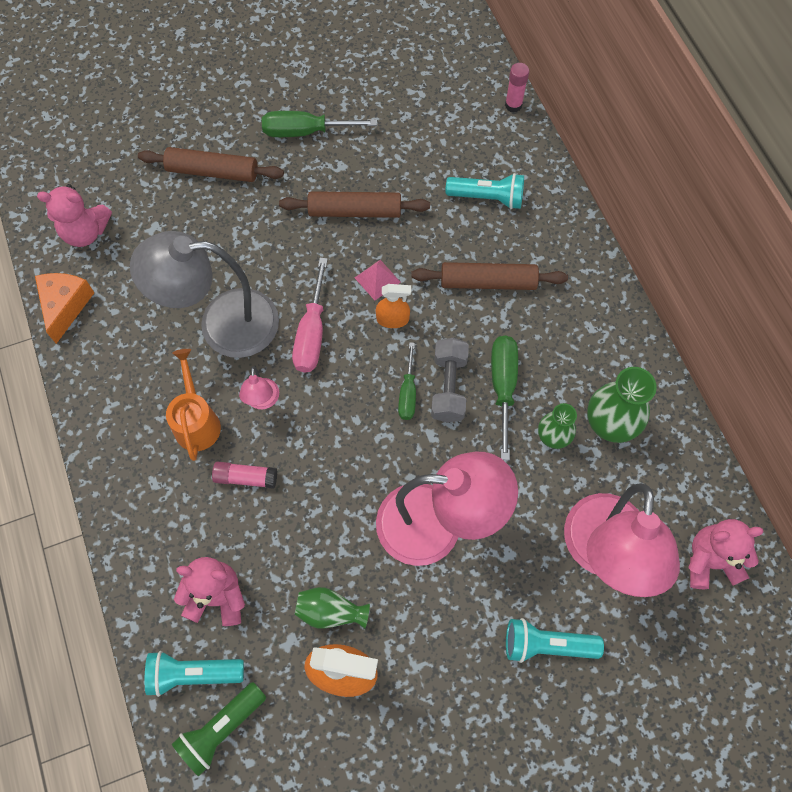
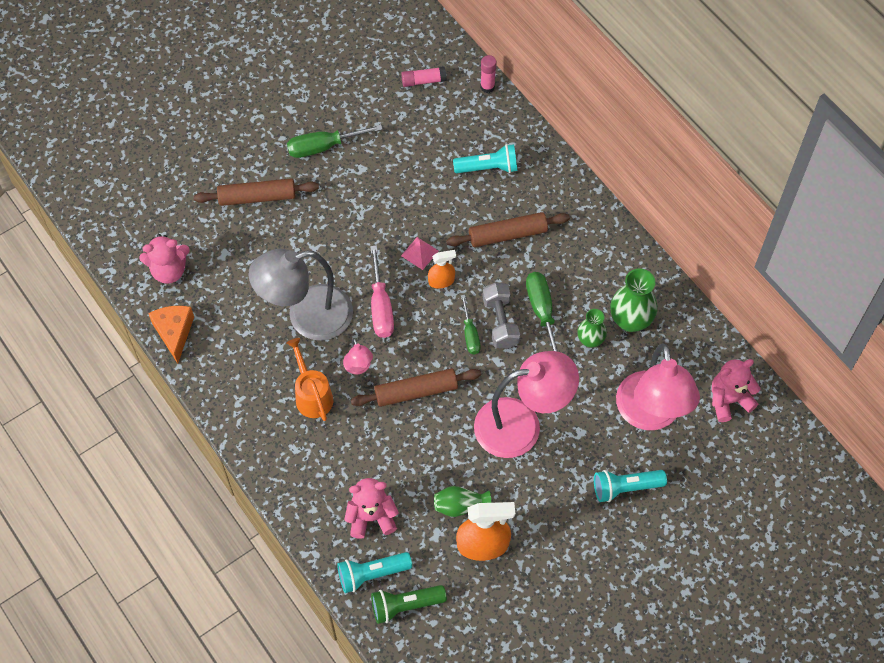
camera: 15 degrees left, 5 degrees down
(221, 729) = (405, 605): green flashlight -> green flashlight turned 45 degrees clockwise
(246, 478) = (364, 427): pink glue stick -> pink glue stick (423, 81)
(355, 211) = (385, 203): brown rolling pin -> brown rolling pin (416, 392)

